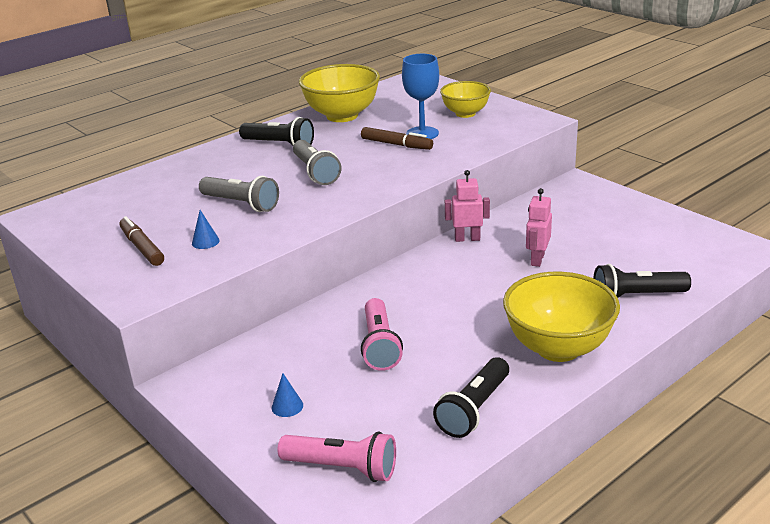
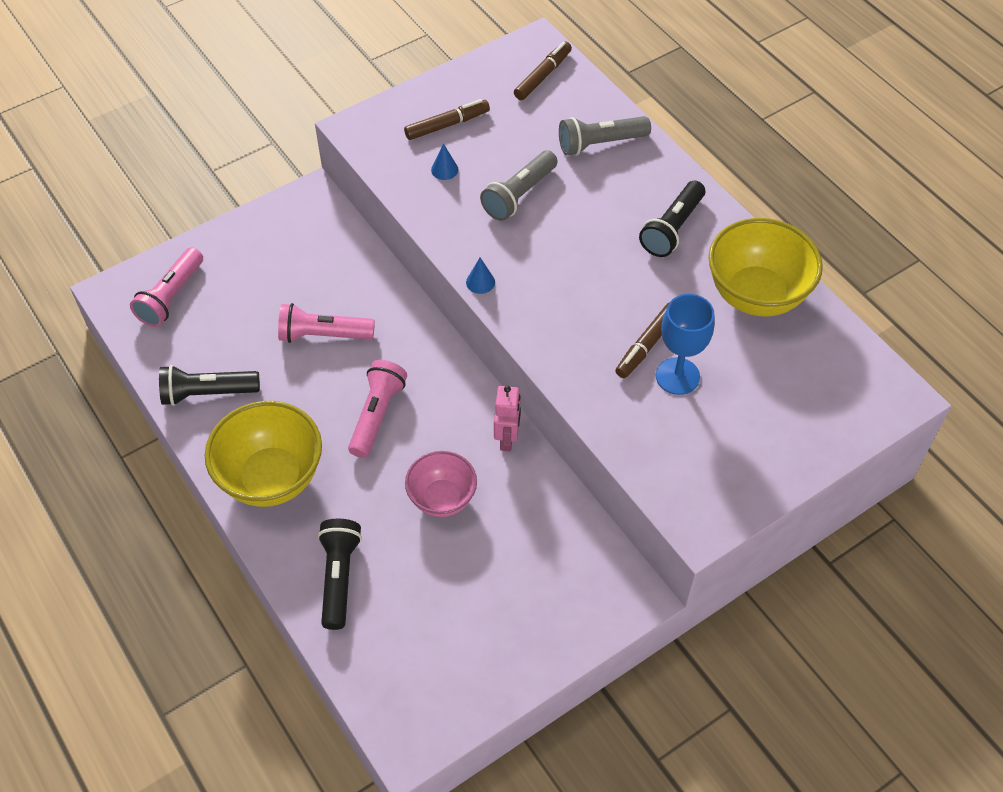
camera: 95 degrees right, 25 degrees up
(84, 208) = (543, 76): none -> brown marker
(287, 406) = (259, 264): blue cone -> blue cone (480, 282)
(315, 172) = (583, 260): grey flashlight -> grey flashlight (600, 143)
(465, 113) = (740, 436): yellow bowl -> none
(465, 301) = (377, 415): none -> pink flashlight
(474, 409) = (207, 393): black flashlight -> black flashlight turned 45 degrees counterclockwise
(537, 259) = (442, 499): pink robot -> pink bowl

